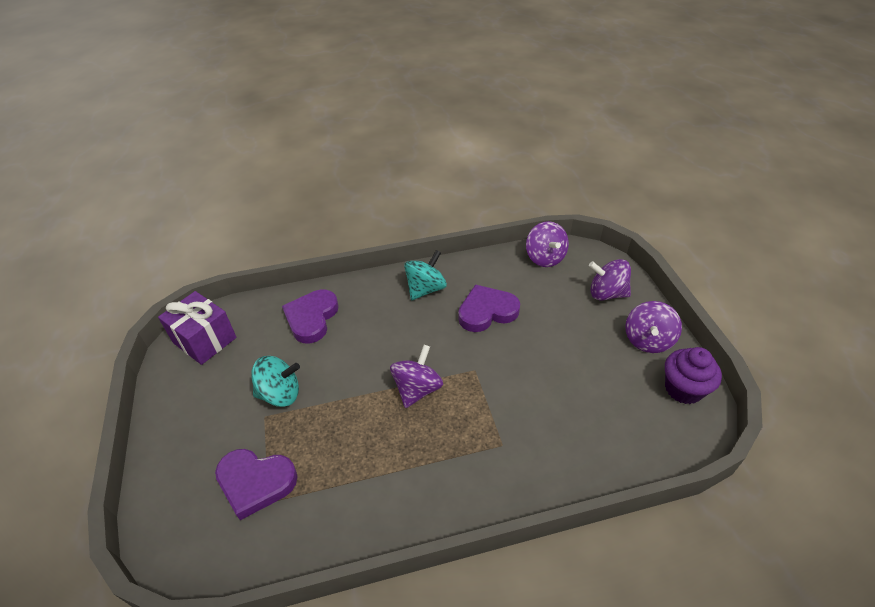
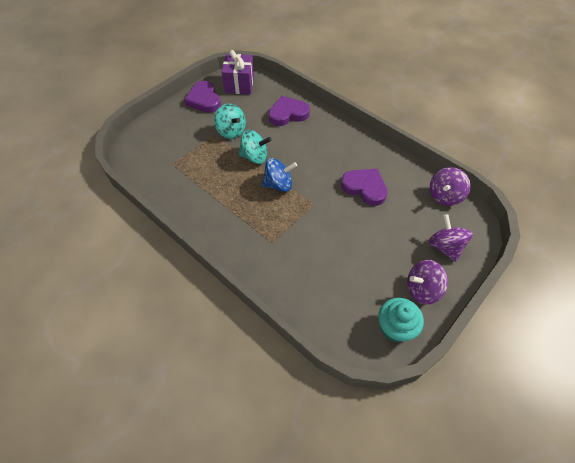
camera: 55 degrees right, 10 degrees up
(256, 482) = (178, 153): purple heart -> purple heart (204, 100)
(417, 389) = (278, 184): purple spinning top -> blue spinning top
(425, 289) = (355, 149): turquoise spinning top -> turquoise spinning top (254, 157)
(683, 389) = (395, 328): purple cupcake -> turquoise cupcake

